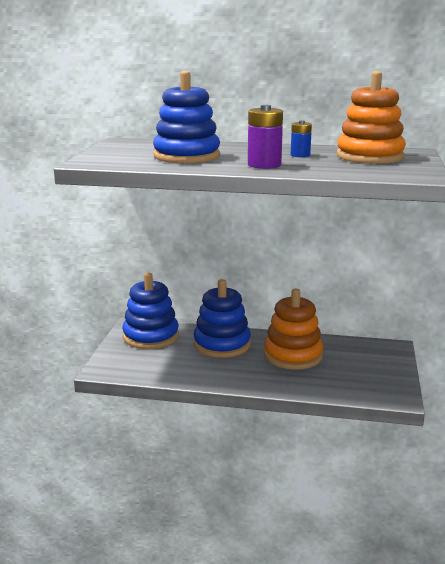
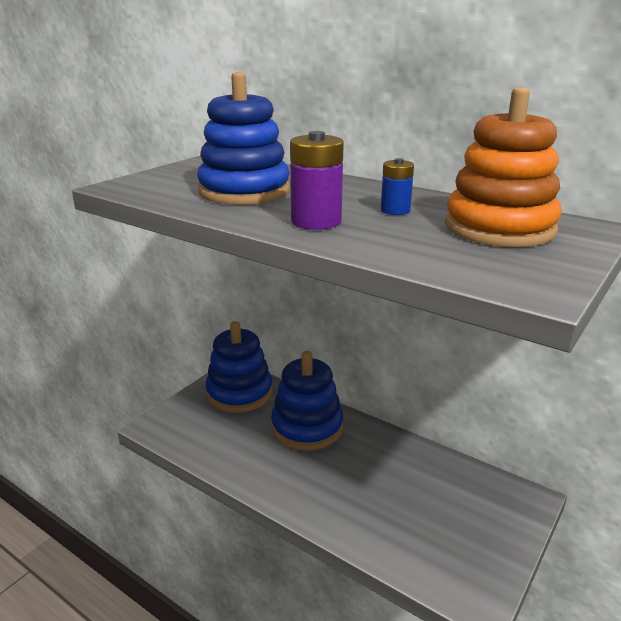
camera: 25 degrees right, 5 degrees up
(293, 355) = (379, 471): orange stacking toy -> none

